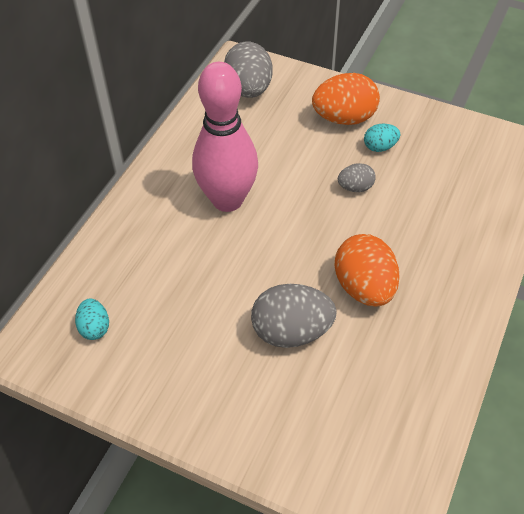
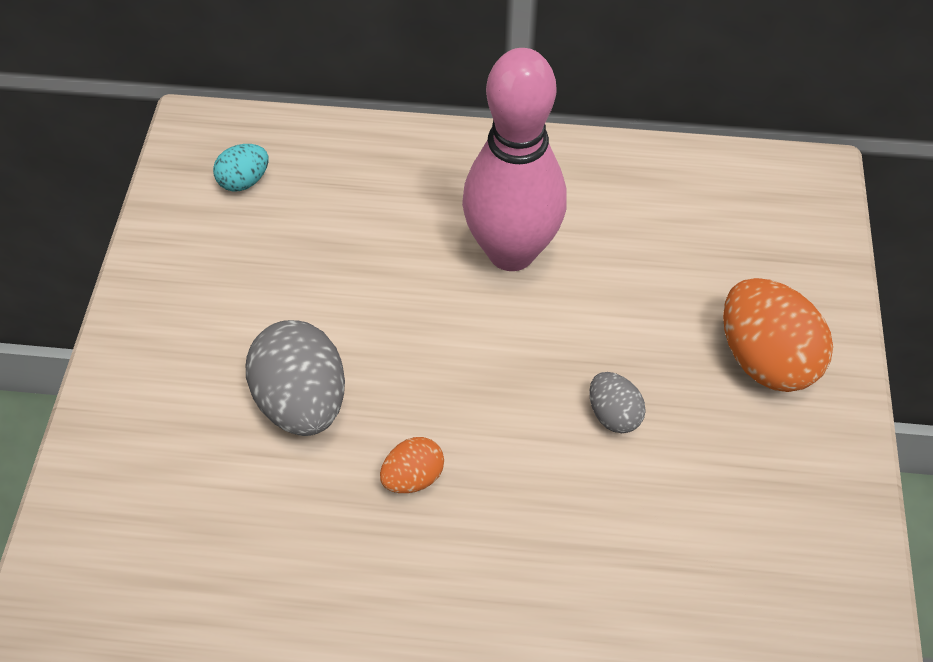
camera: 70 degrees right, 5 degrees up
(248, 89) = (755, 207): grey egg -> none
(364, 287) = (413, 476): orange egg -> orange egg, size x0.53
(380, 147) = (724, 428): turquoise egg -> none

